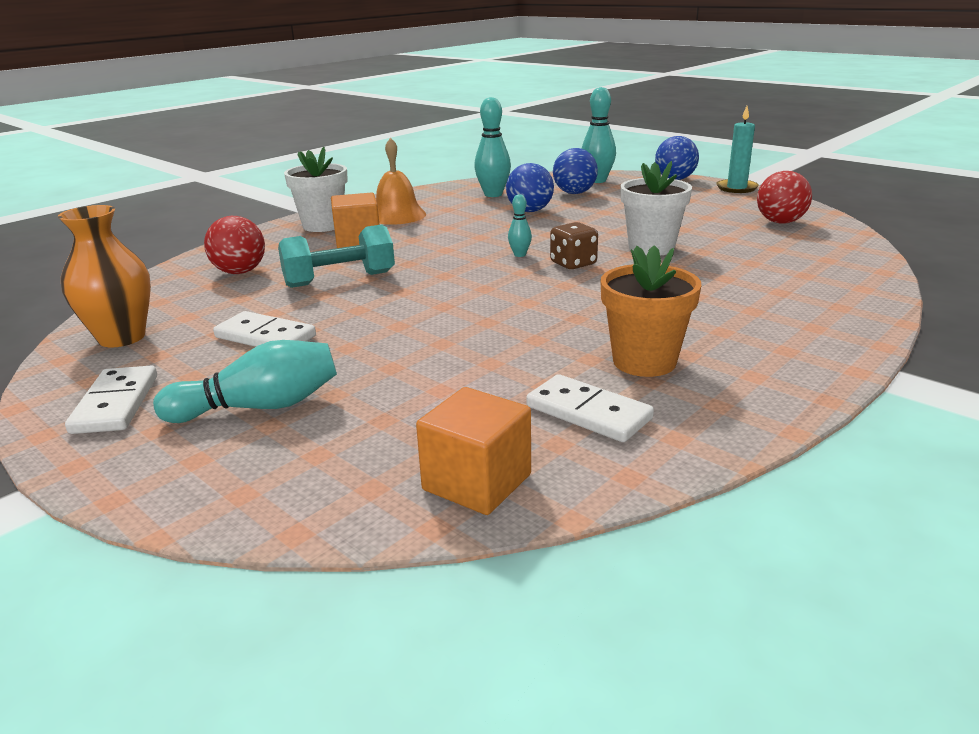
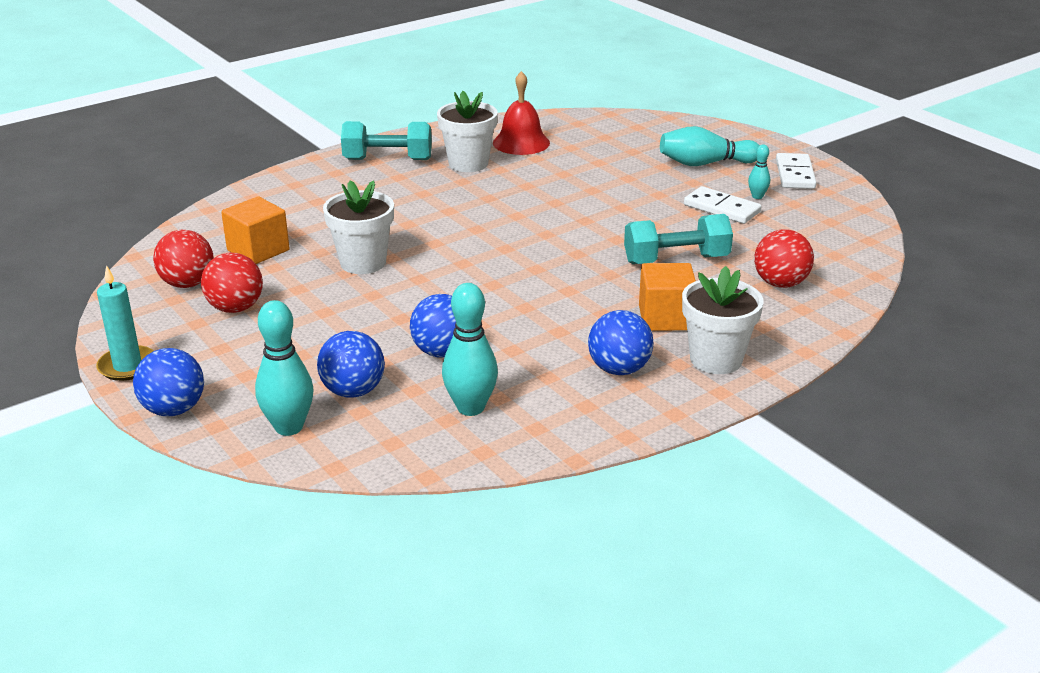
camera: 170 degrees left, 5 degrees up
(122, 337) = (835, 220): orange vase -> none
(397, 215) = (619, 369): orange bell -> blue ball
(477, 482) = (589, 123): orange cube -> orange cube (258, 250)
(519, 255) = (496, 270): turquoise bowling pin -> turquoise bowling pin (757, 196)
(573, 264) = (453, 251): brown dice -> none
(588, 413) = (521, 142): white domino -> red bell
(644, 361) = (468, 163): orange flower pot -> white flower pot
(714, 215) = (235, 308): none -> red ball
(771, 354) = (388, 159): none -> turquoise dumbbell

